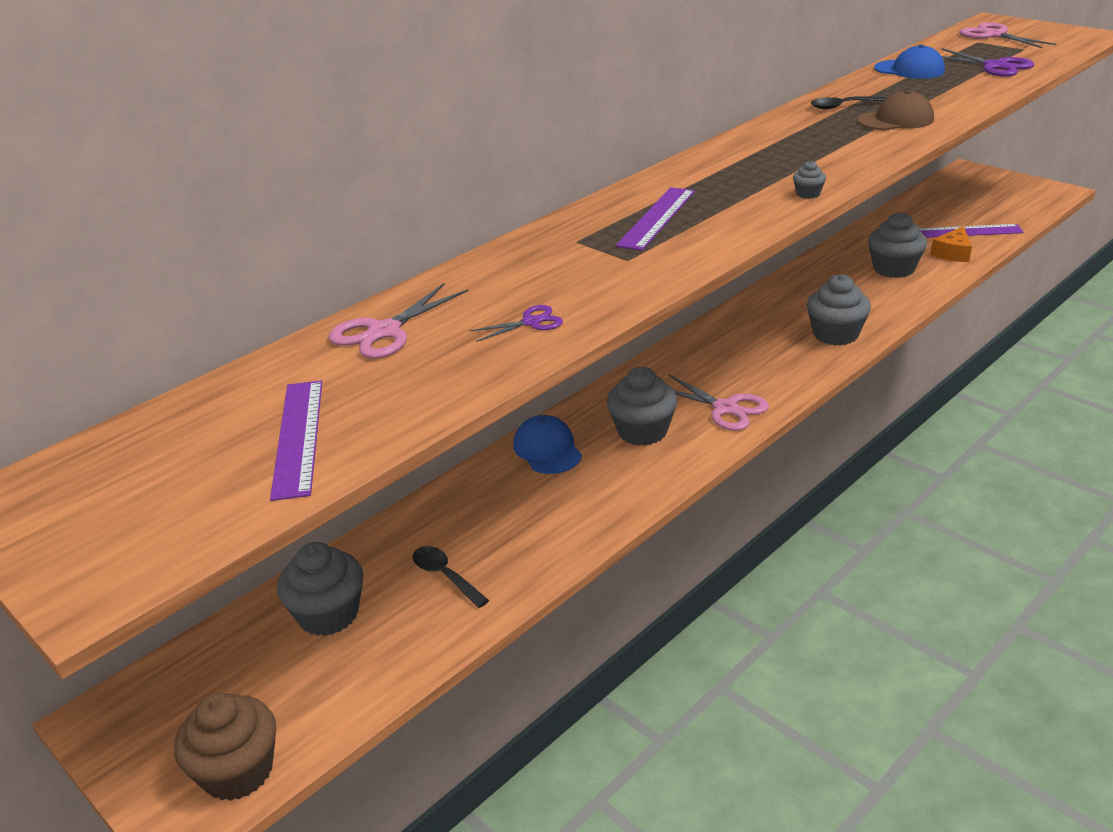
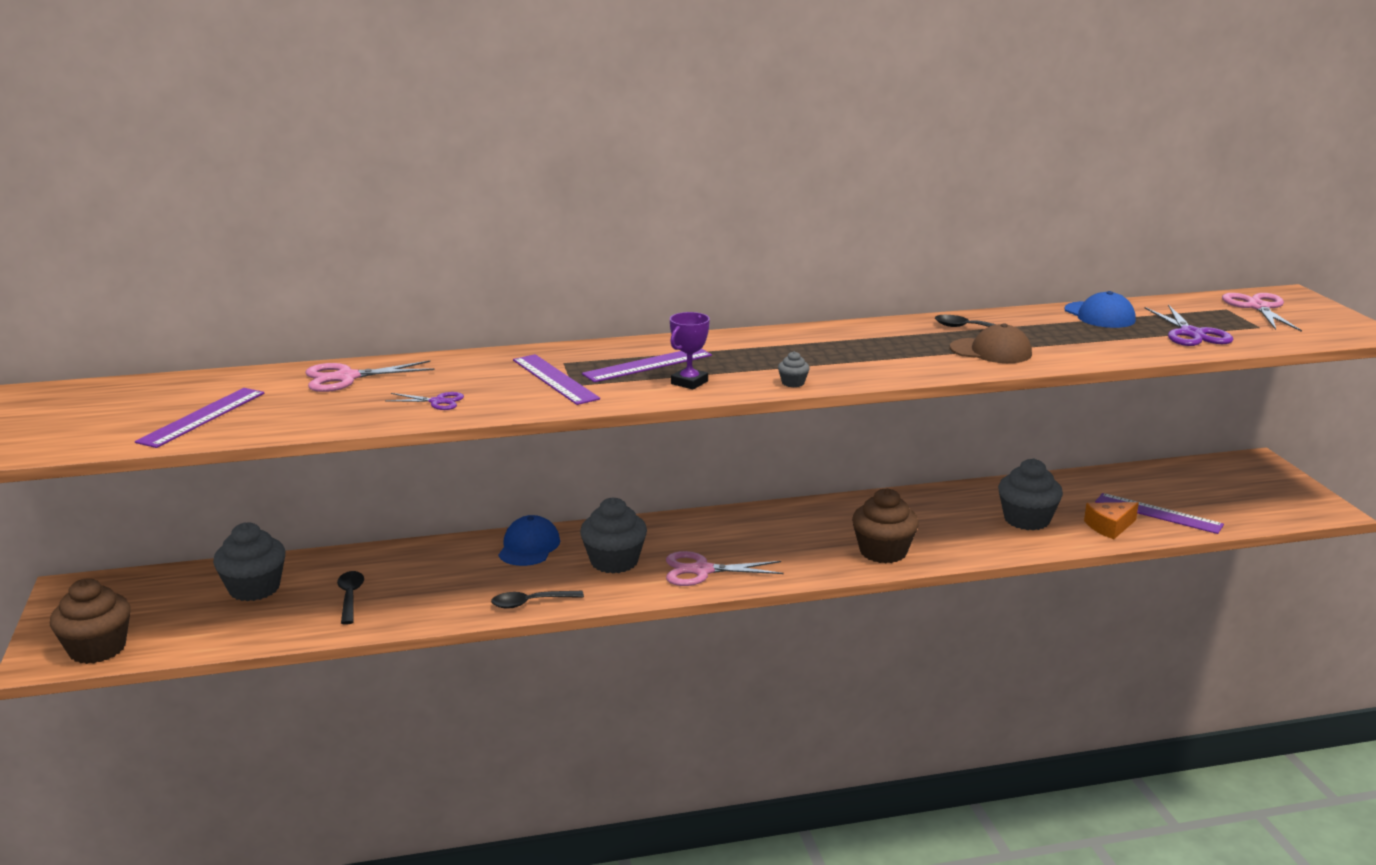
camera: 30 degrees right, 10 degrees down
(600, 260) = (554, 379): none -> purple ruler
(626, 502) = (531, 603): none -> black spoon
(725, 222) = (689, 382): none -> purple trophy
(725, 408) = (702, 570): pink scissors -> pink scissors turned 105 degrees clockwise
(835, 334) = (883, 552): grey cupcake -> brown cupcake

